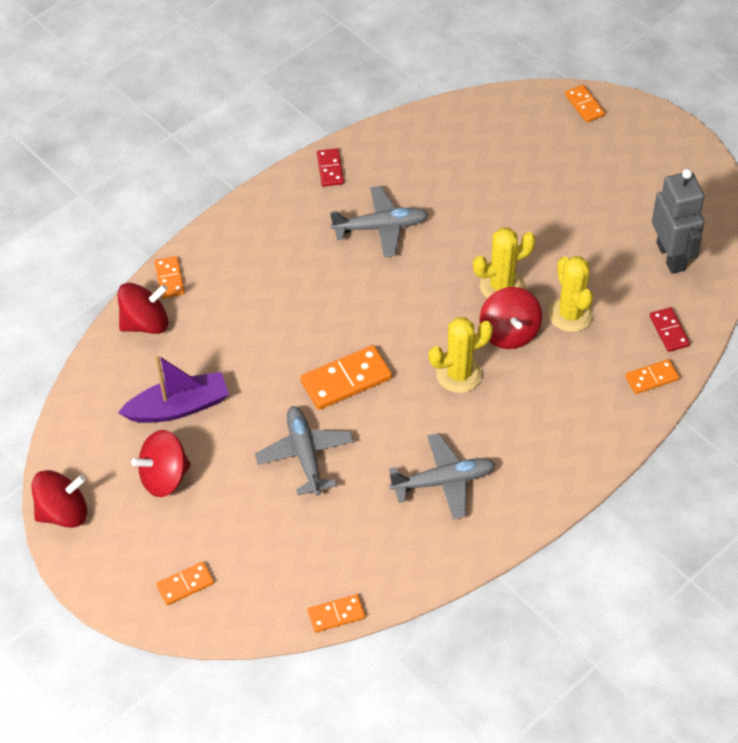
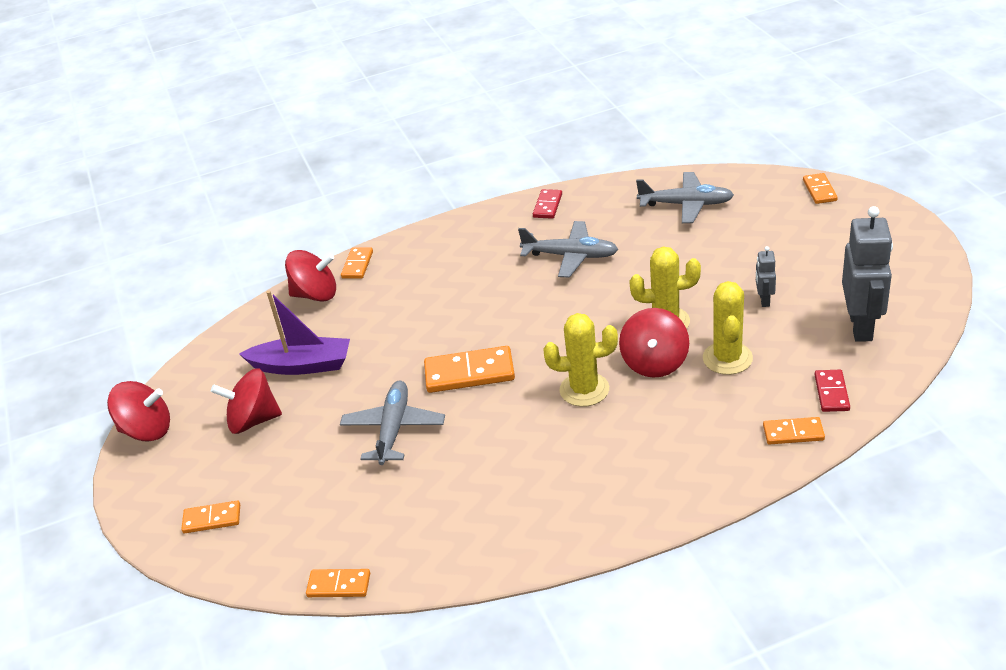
camera: 25 degrees right, 15 degrees down
(444, 481) = (519, 483): grey plane -> grey plane (686, 204)
(579, 244) = (764, 300): none -> grey robot

